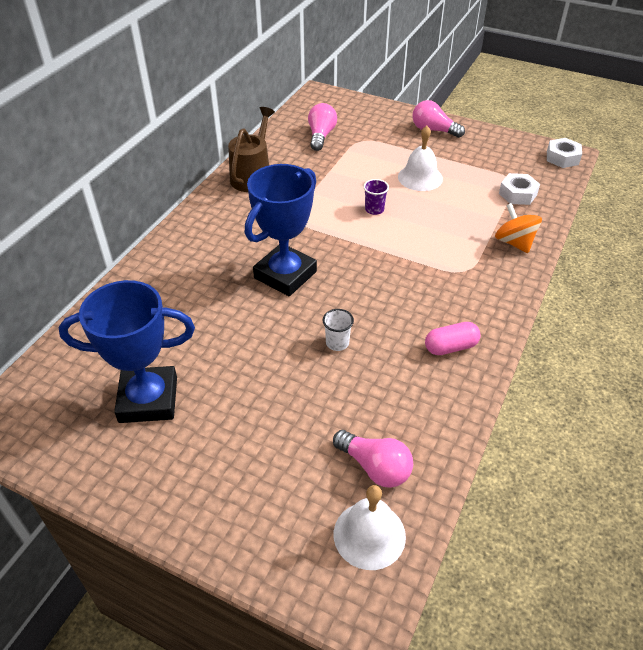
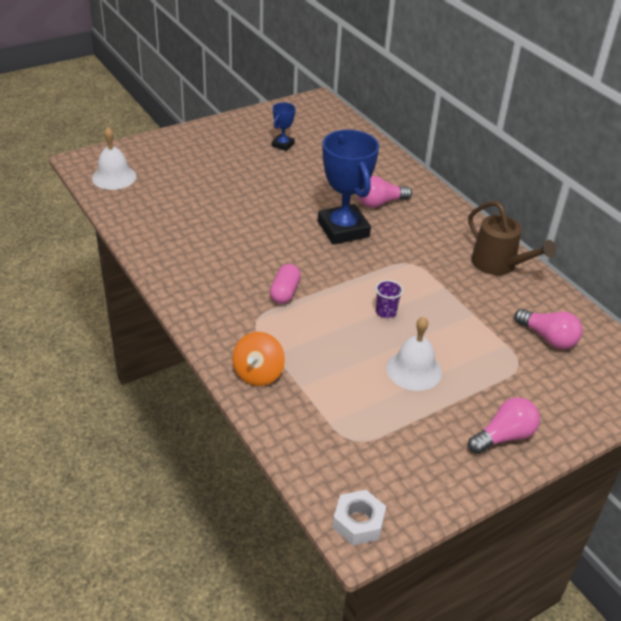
camera: 120 degrees right, 5 degrees down
(148, 399) = (283, 145): blue trophy -> blue trophy, size x0.48
(337, 343) = (251, 223): white cup -> none
(375, 467) = (146, 195): pink light bulb -> pink light bulb (380, 203)
(450, 347) = (191, 268): pink capsule -> pink capsule (285, 292)
(514, 242) = (258, 373): orange spinning top -> orange spinning top turned 105 degrees clockwise
(517, 194) = (325, 427): white nut -> none

